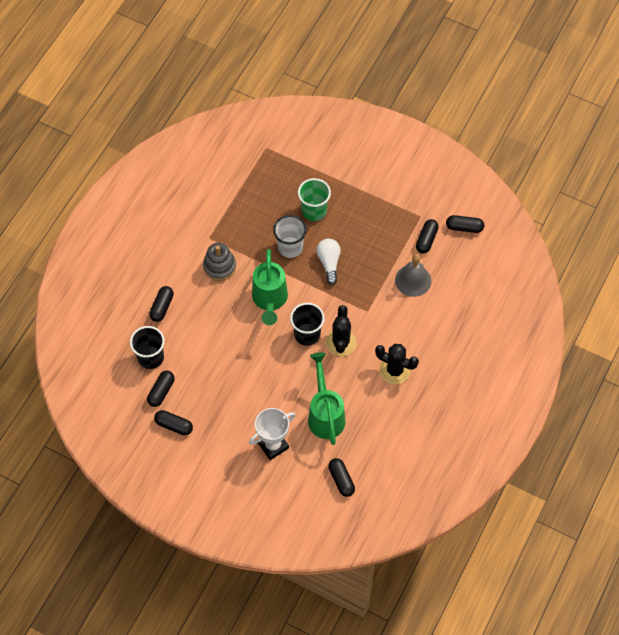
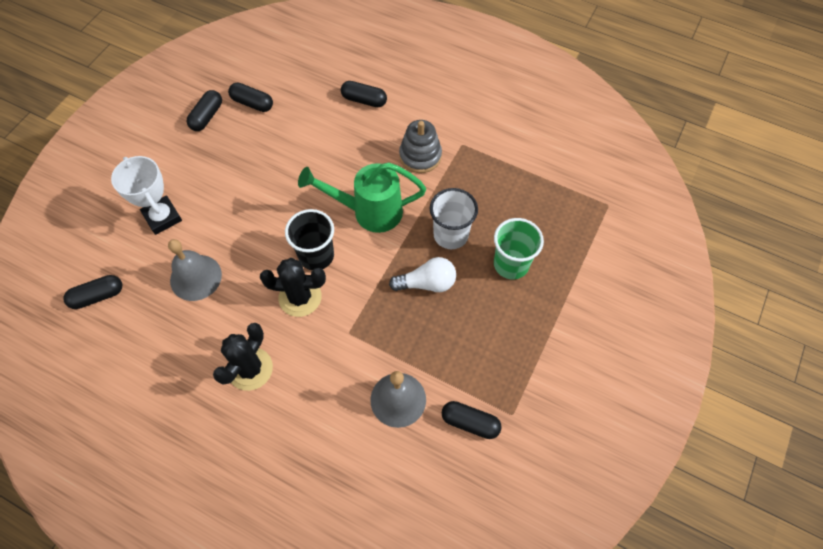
camera: 90 degrees right, 0 degrees up
(150, 357) = (298, 92): black cup -> none
(325, 414) = (195, 277): green watering can -> grey bell
(464, 227) = (496, 485): black capsule -> none

